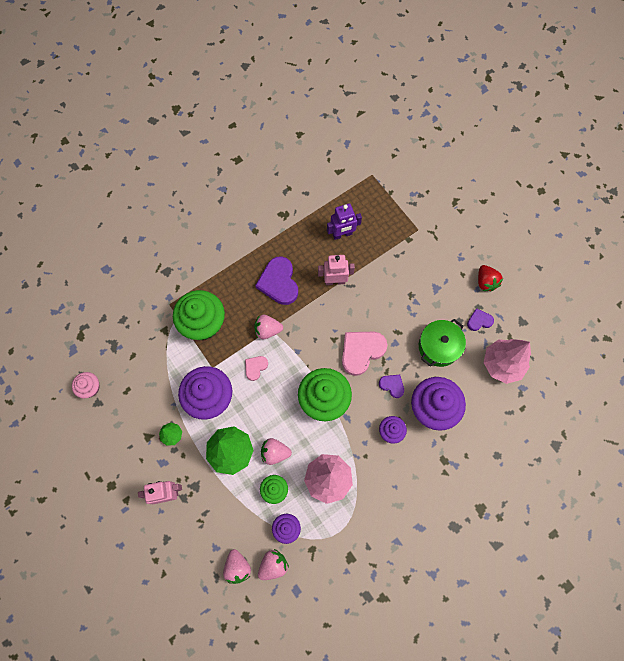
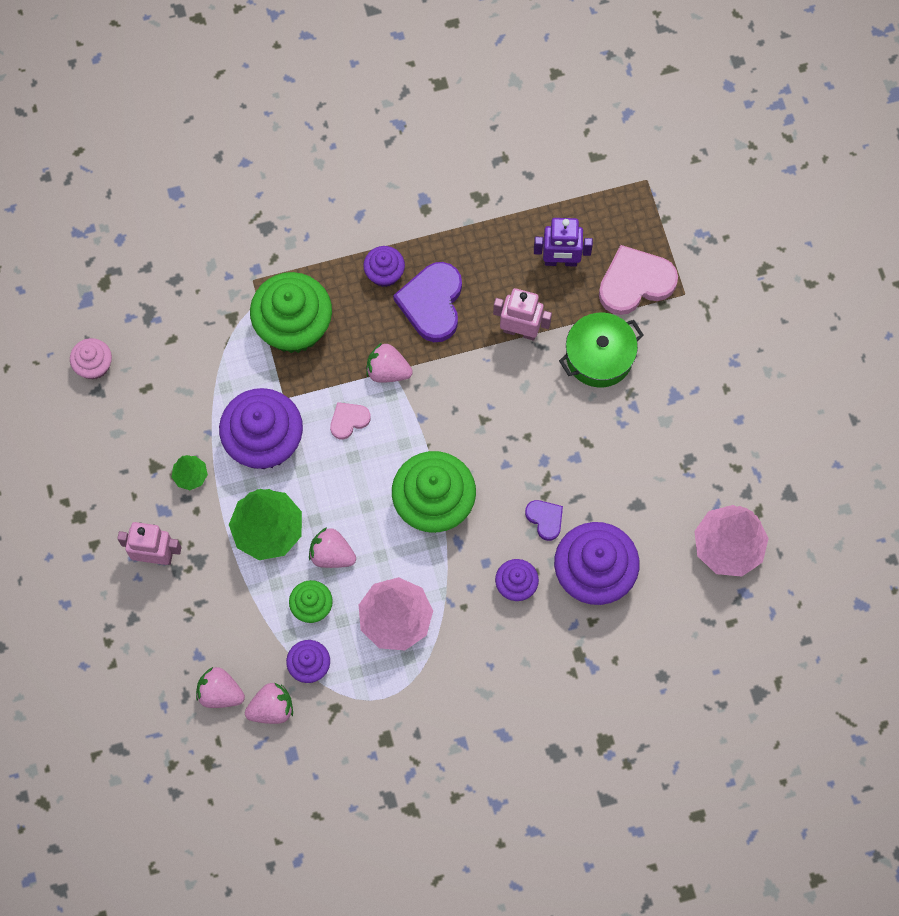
camera: 20 degrees right, 0 degrees up
(237, 567) = (220, 693): pink strawberry -> pink strawberry turned 105 degrees clockwise
(245, 274) = (384, 273): none -> purple cupcake
(361, 351) = (518, 452): pink heart -> pink heart (635, 282)
(439, 346) = (641, 486): green pot -> green pot (599, 356)
(479, 321) = (721, 469): purple heart -> none
(485, 282) = (757, 413): red strawberry -> none

